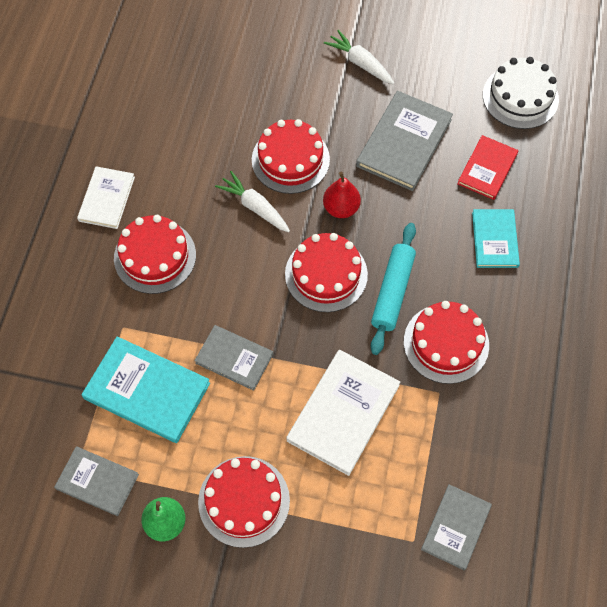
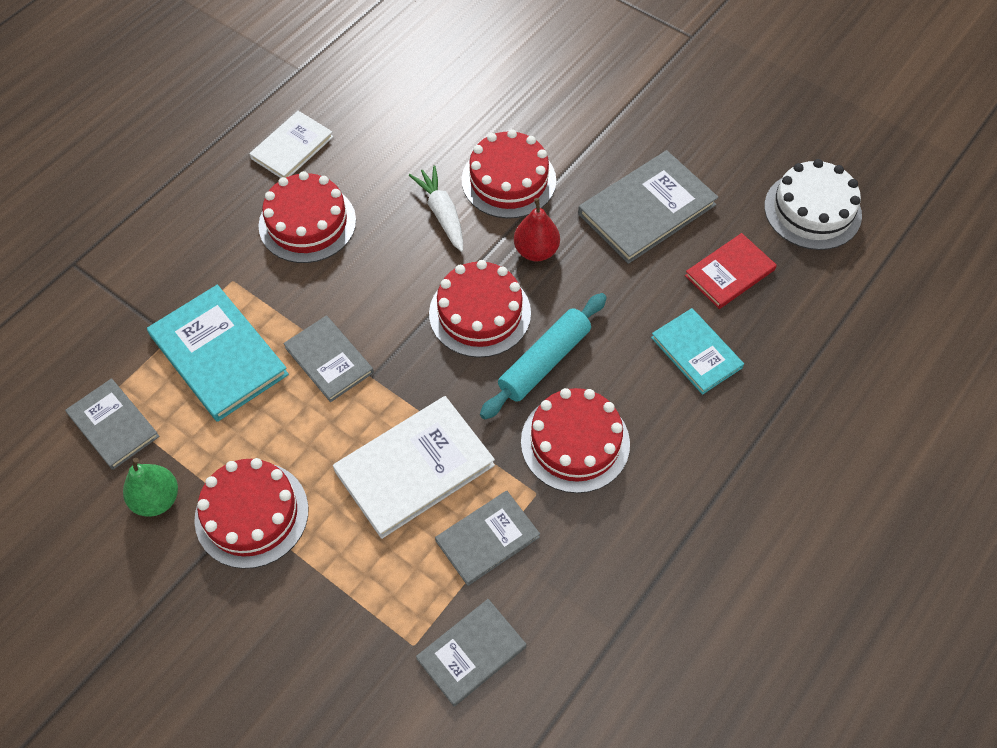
camera: 25 degrees right, 5 degrees down
(360, 63) = (643, 110): white carrot -> none
(423, 441) = (487, 539): none -> grey book
(494, 239) = (696, 352): turquoise book -> turquoise book turned 60 degrees counterclockwise

